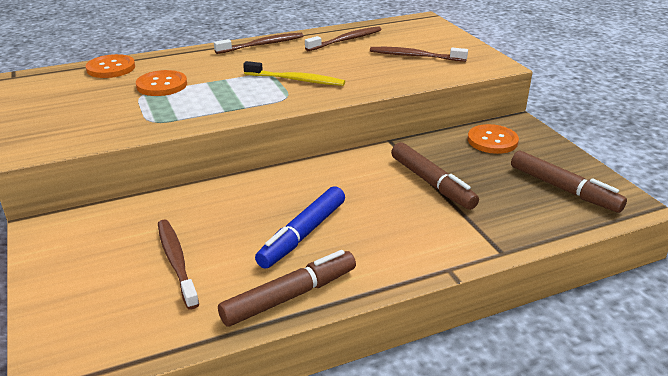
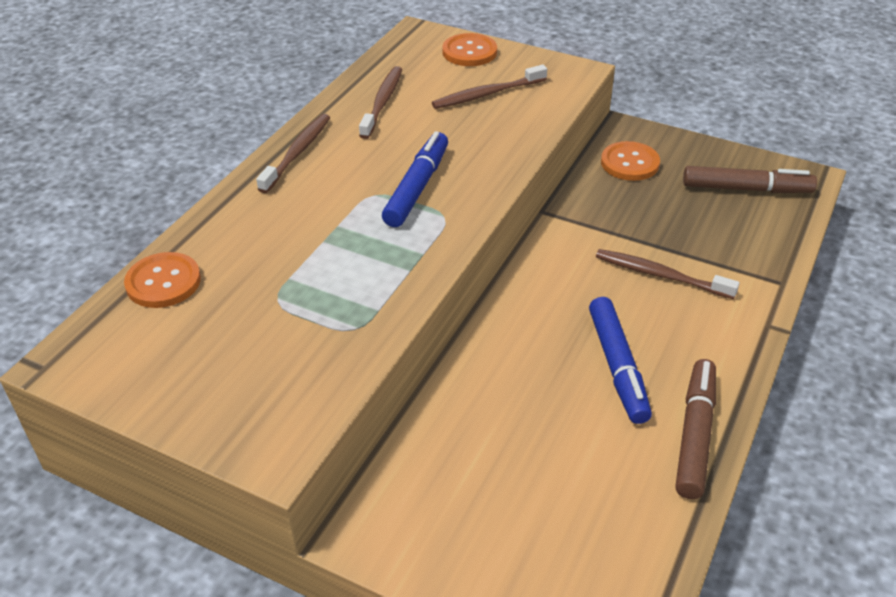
camera: 40 degrees left, 10 degrees up
(162, 85) = (277, 273): orange button -> orange button (469, 52)
(176, 262) = (554, 472): brown toothbrush -> brown toothbrush (661, 275)
(296, 80) = (417, 187): yellow toothbrush -> blue marker
(431, 183) = (644, 242): brown marker -> none

